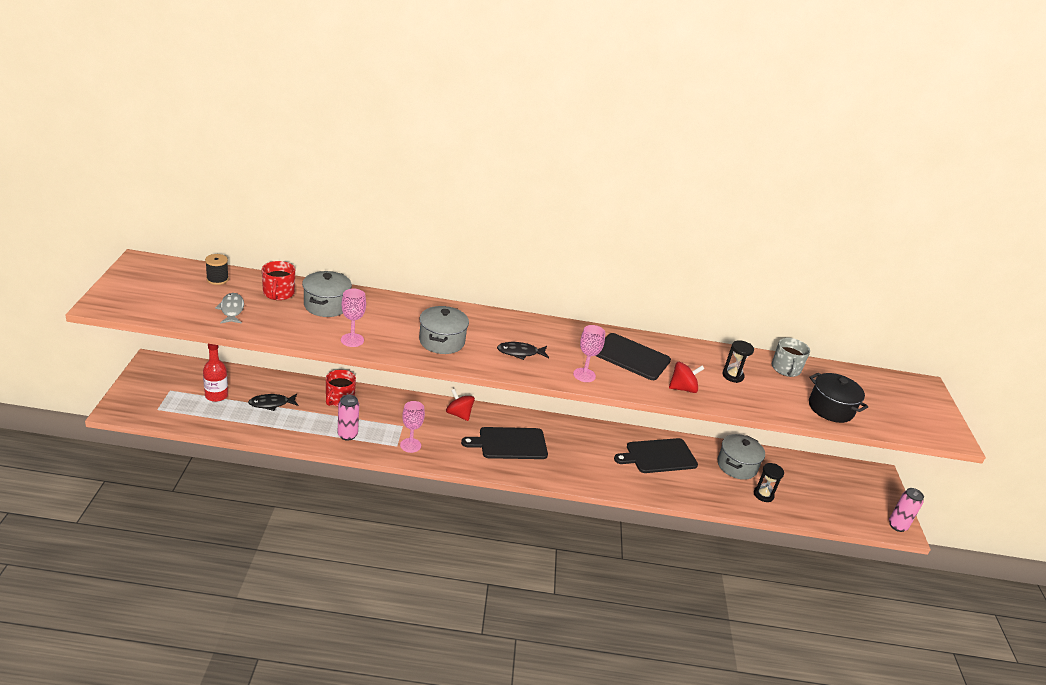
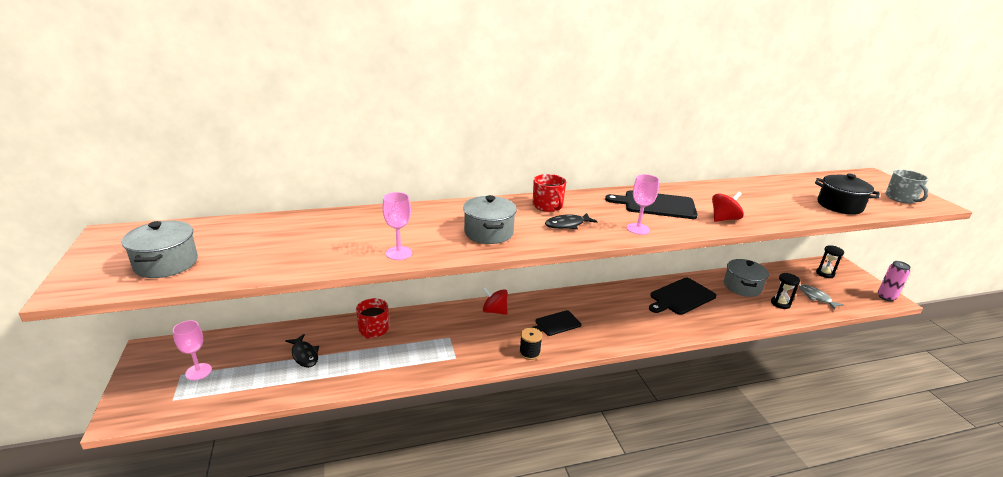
camera: 15 degrees left, 5 degrees down
(216, 395) = (239, 364): red bottle -> none
(217, 279) = (213, 231): black spool -> black spool (529, 353)
(232, 310) = (245, 256): grey fish -> grey fish (816, 297)
(271, 404) = (304, 355): black fish -> black fish turned 90 degrees counterclockwise
(278, 293) = (291, 229): red mug -> red mug (548, 206)
(326, 305) = (350, 228): grey pot -> grey pot (166, 263)
(347, 435) = (401, 362): pink can -> none
(410, 445) = (468, 353): pink goblet -> pink goblet (198, 372)
(510, 444) = (556, 324): black cutting board -> black cutting board, size x0.63
(732, 376) = (747, 200): black hourglass -> black hourglass (825, 273)
(786, 369) = (776, 186): grey mug -> grey mug (901, 198)

